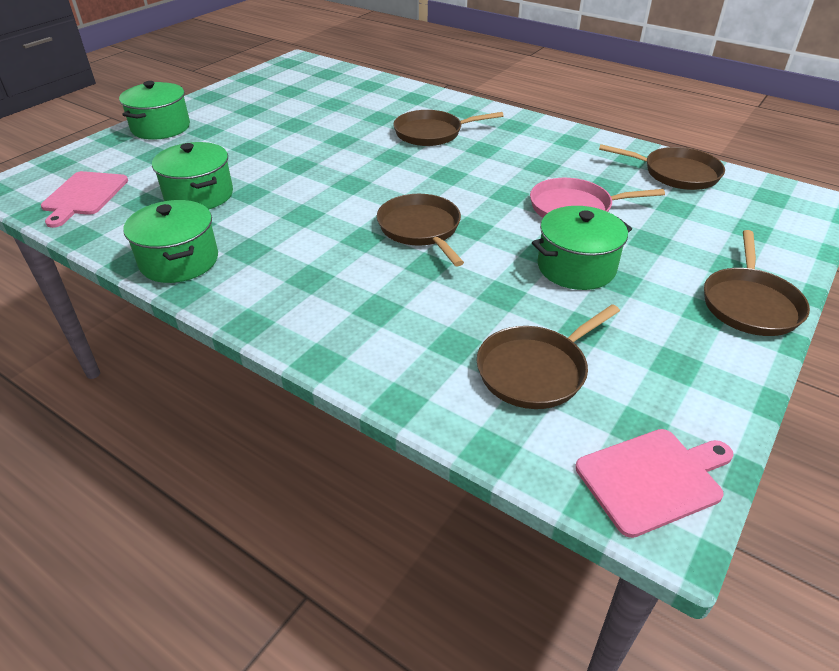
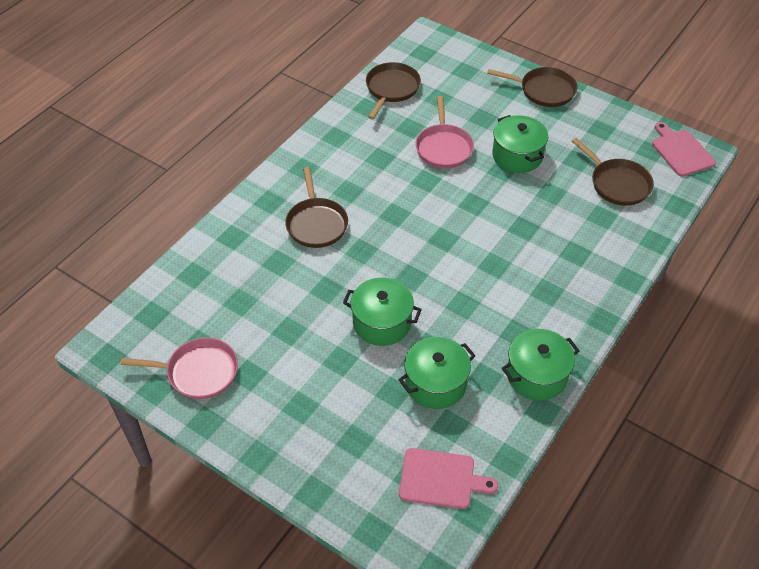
camera: 90 degrees left, 10 degrees up
(161, 128) = (290, 451): green pot -> green pot (382, 322)
(261, 92) = (199, 372): none -> pink pan
(420, 229) = (478, 232): brown pan -> none

